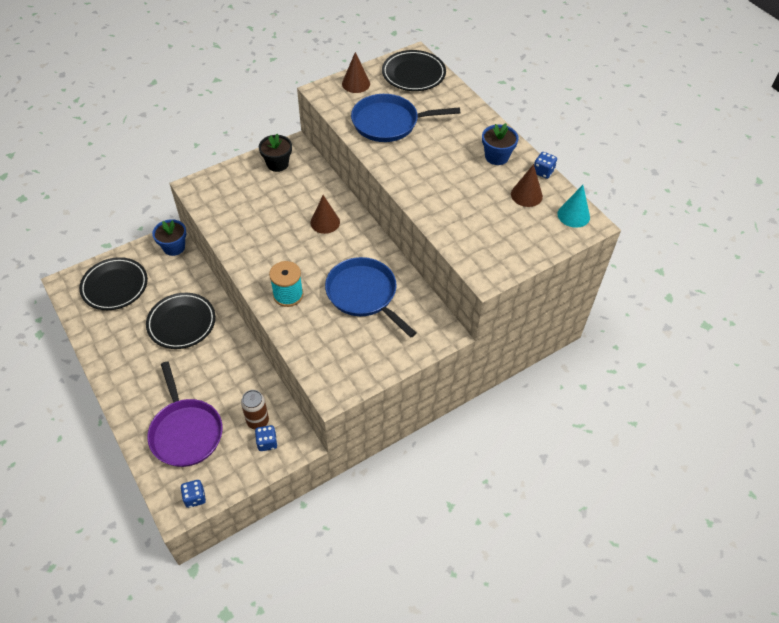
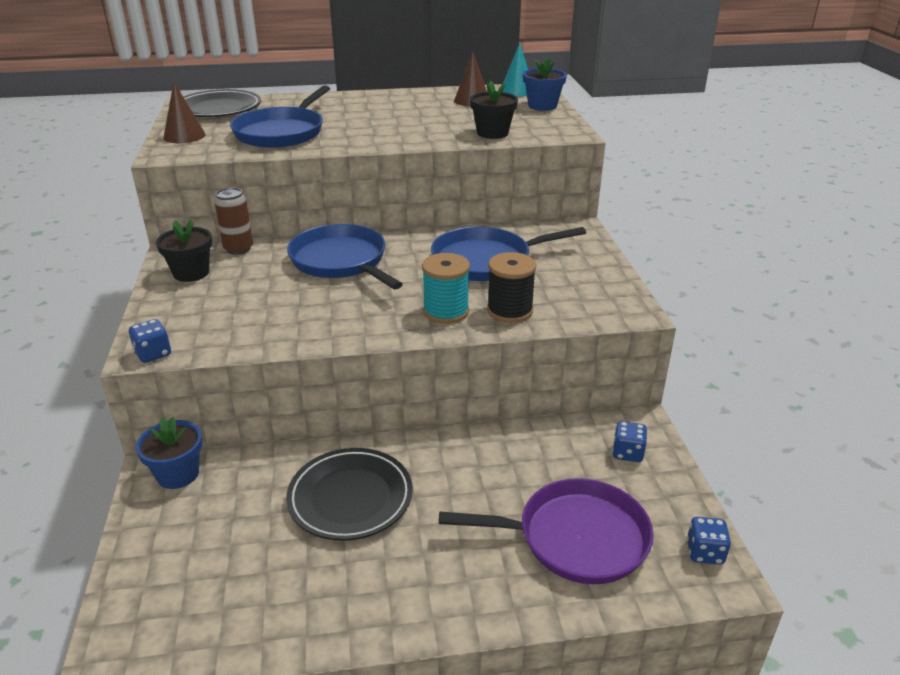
camera: 65 degrees left, 20 degrees down
(115, 286) = (192, 574): black plate -> none
(258, 421) = (587, 454): brown can -> brown can (238, 249)
(303, 326) = (509, 311): none -> black spool
(325, 222) = (341, 261): brown cone -> blue pan
(457, 229) = (492, 133): none -> black flower pot
(496, 156) = (403, 101): blue flower pot -> blue flower pot (542, 106)
(543, 172) = (447, 90): blue dice -> blue dice (153, 354)

